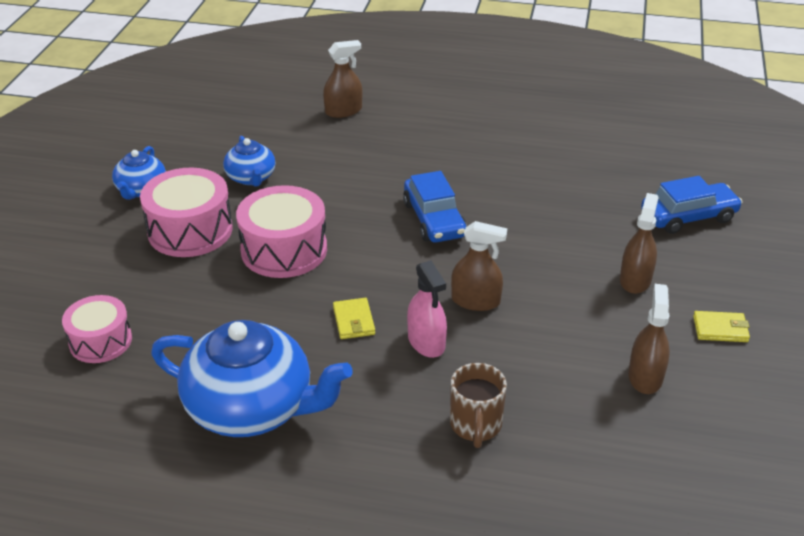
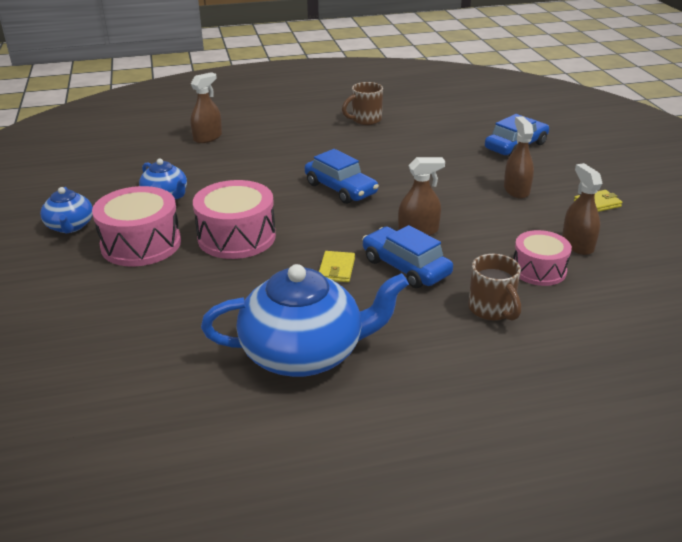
camera: 25 degrees left, 5 degrees down
(100, 341) = (122, 346): pink drum -> pink drum (538, 270)
(353, 321) = (336, 269): yellow wallet -> yellow wallet turned 45 degrees clockwise
(426, 342) = (405, 267): pink spray bottle -> blue car
(534, 130) = (365, 120): none -> brown mug

